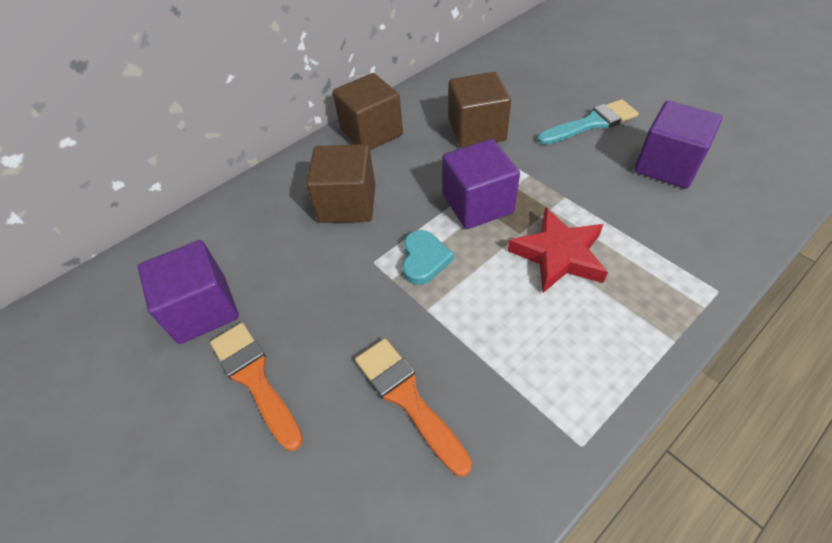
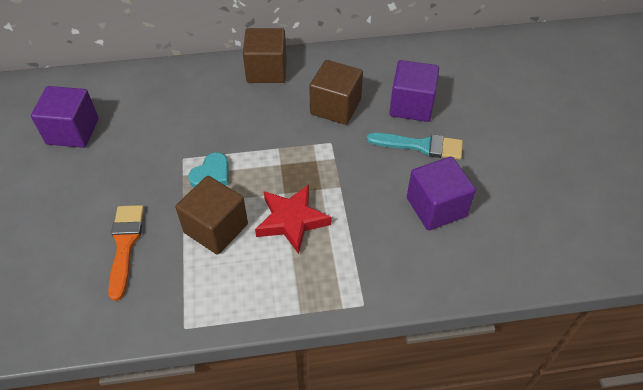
camera: 30 degrees right, 0 degrees up
(254, 378) = (64, 185): orange brush -> none
(347, 203) = (204, 112): brown cube -> brown cube (216, 228)
(477, 204) = (279, 158): purple cube -> purple cube (411, 105)

